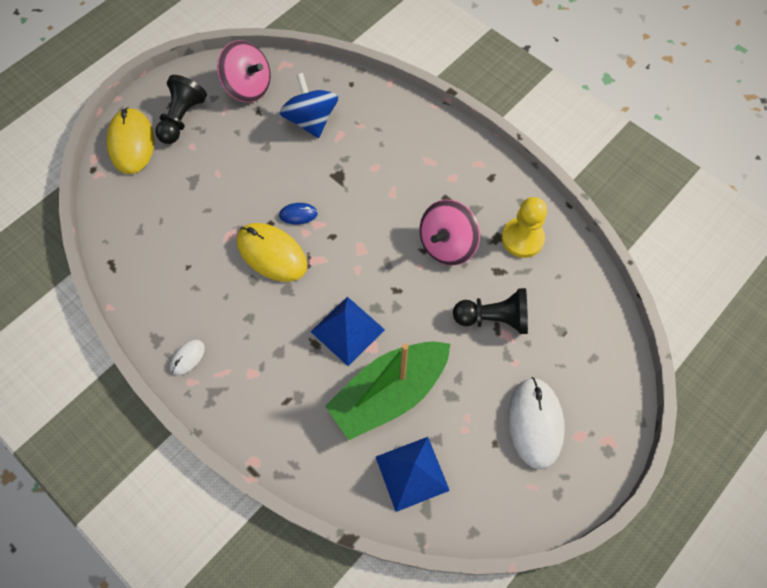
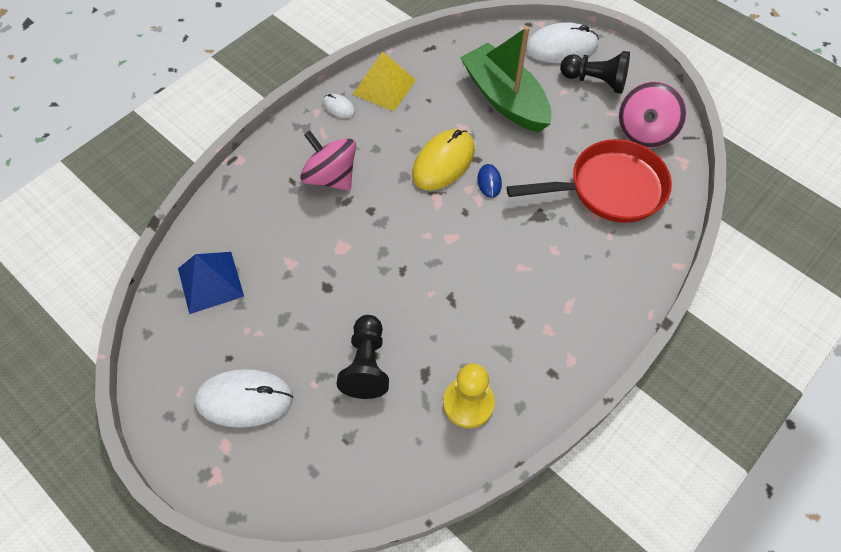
camera: 90 degrees right, 5 degrees down
(131, 143) = (561, 47): yellow mouse -> white mouse
(163, 311) = (384, 87): none -> yellow pyramid
(311, 120) = (609, 188): blue spinning top -> red pan
(347, 330) = (359, 227): blue pyramid -> none
(389, 393) = (291, 263): green boat -> green boat (505, 99)
(447, 244) = (458, 320): pink spinning top -> pink spinning top (331, 177)

